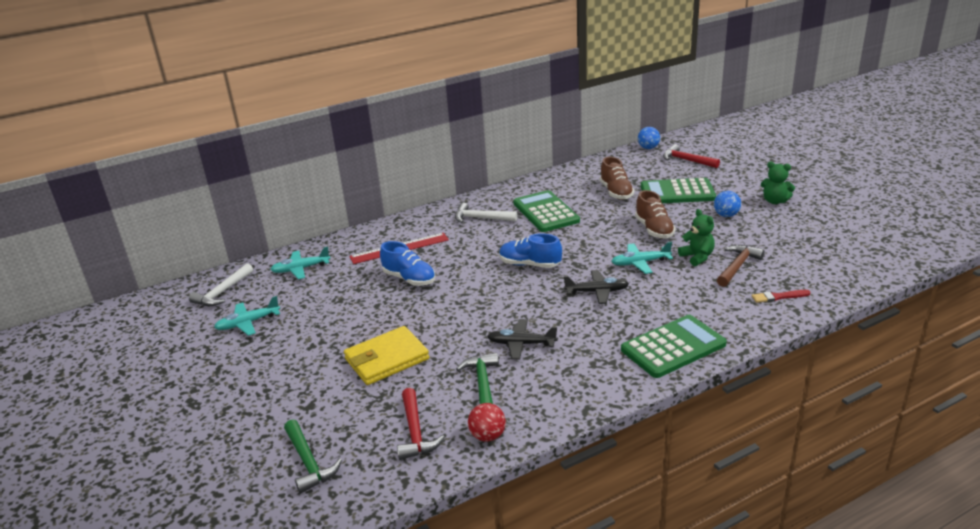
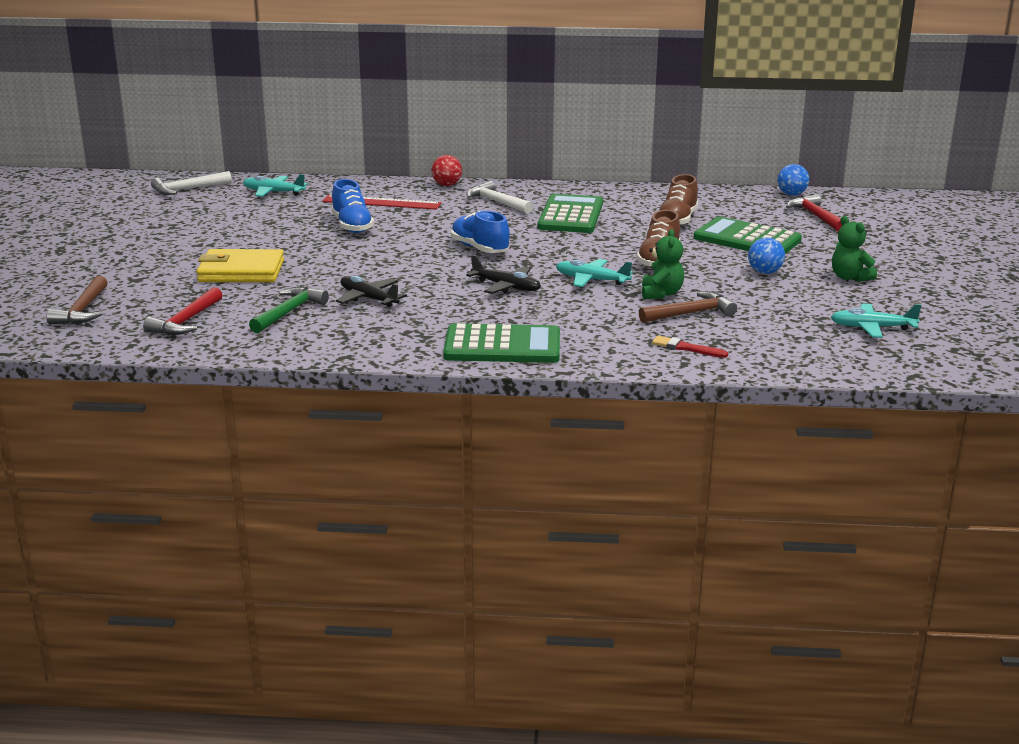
camera: 30 degrees right, 5 degrees down
(248, 323) = (174, 215): turquoise plane -> turquoise plane (872, 328)
(309, 462) = (83, 310): green hammer -> brown hammer
(488, 436) = (236, 343): red ball -> red ball (447, 185)

